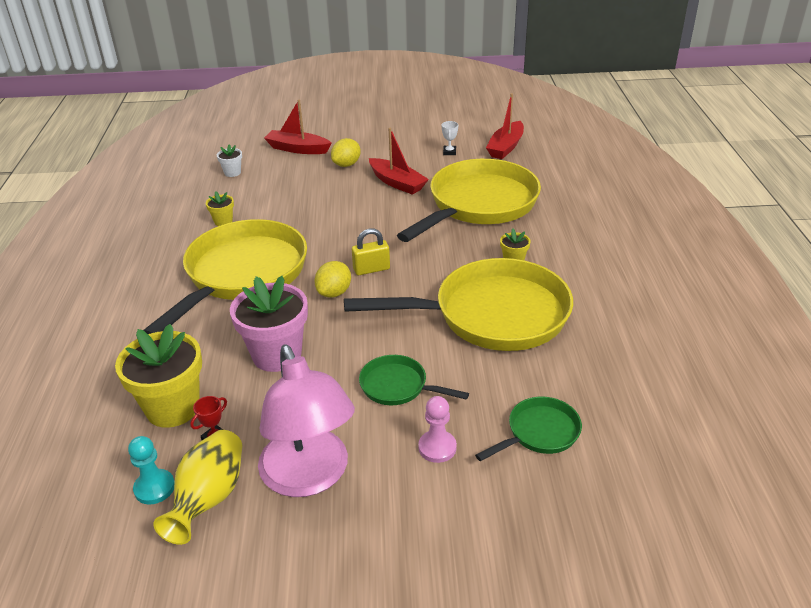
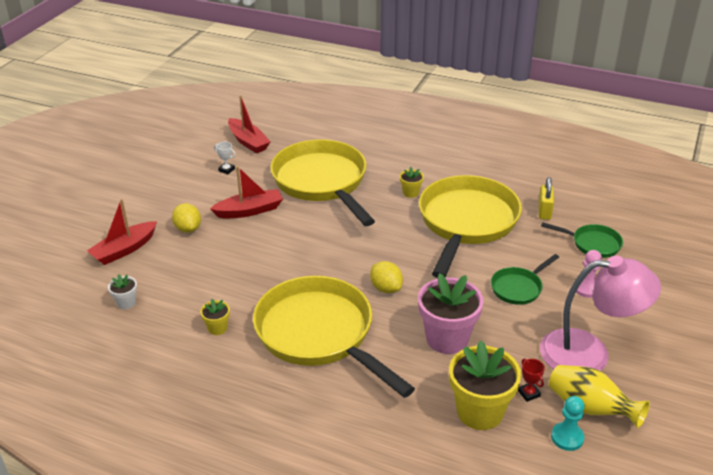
camera: 65 degrees left, 0 degrees up
(371, 269) = (368, 260): yellow padlock -> yellow padlock (544, 211)
(539, 433) = (592, 244): green pan -> green pan turned 120 degrees clockwise

